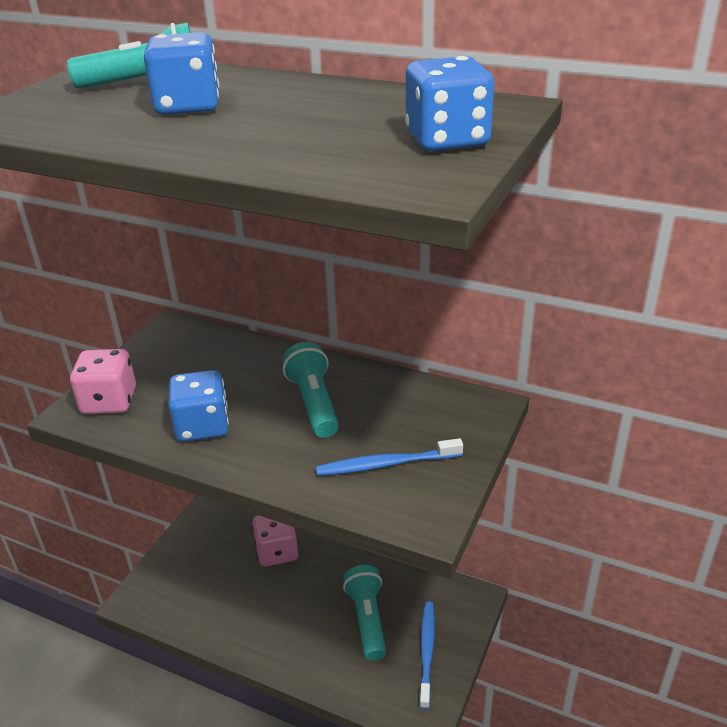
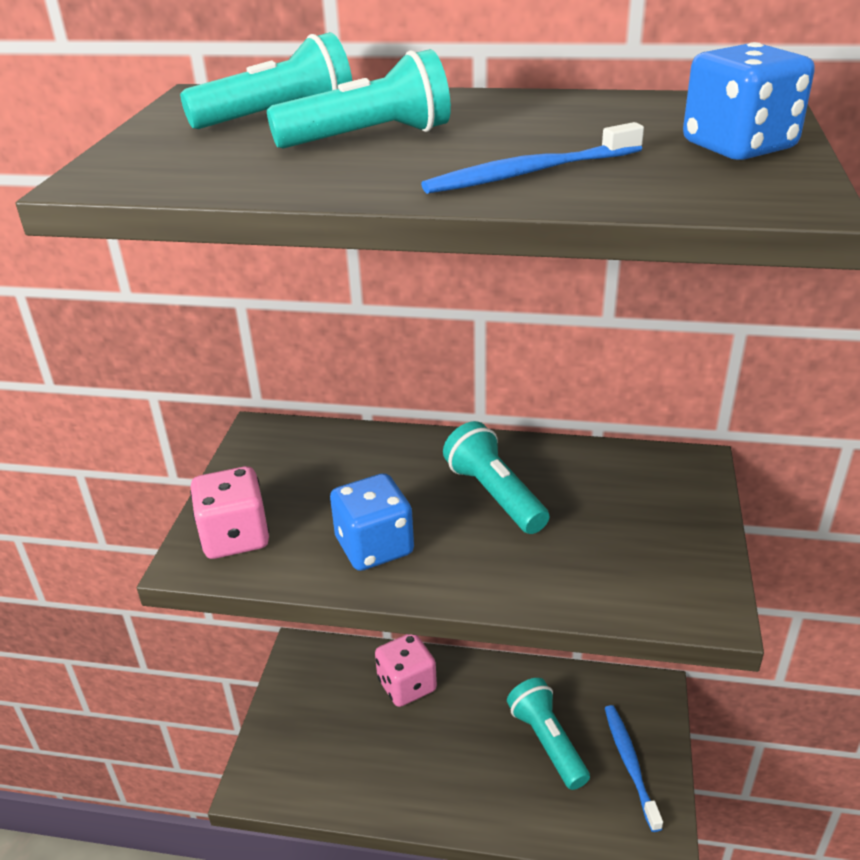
camera: 15 degrees left, 0 degrees up
(188, 106) = (369, 138): blue dice -> turquoise flashlight
(385, 464) = (621, 552): blue toothbrush -> blue toothbrush (529, 173)

